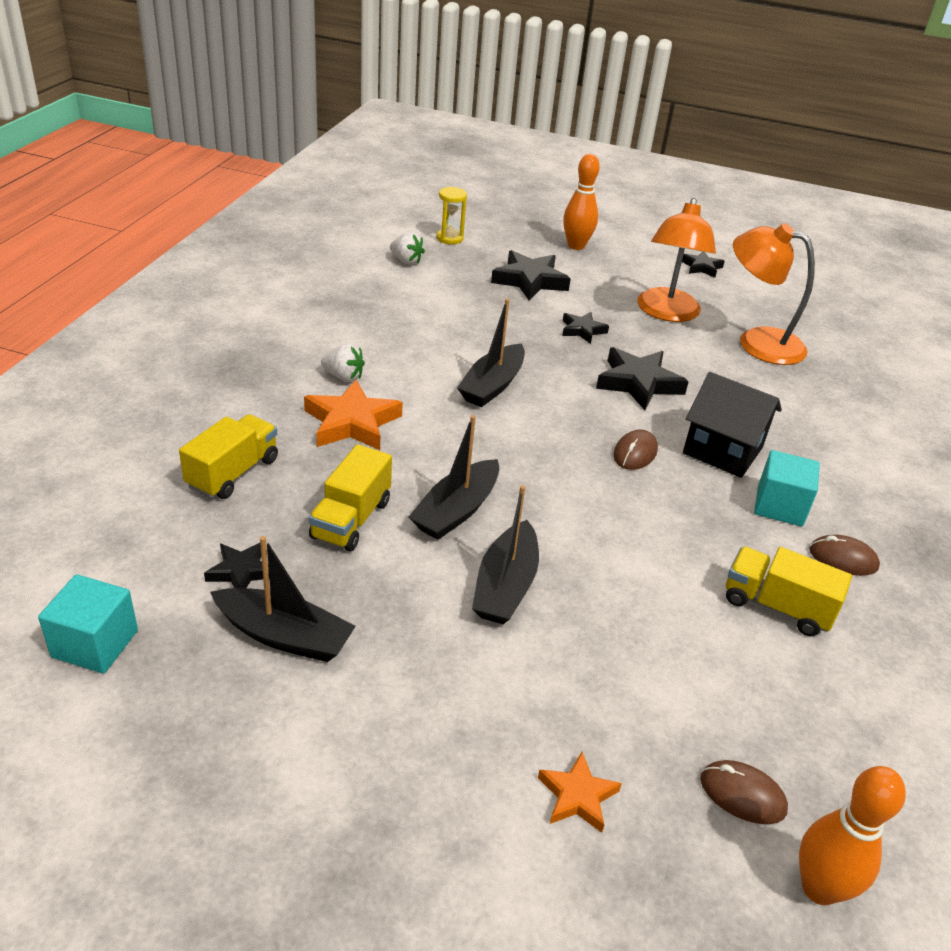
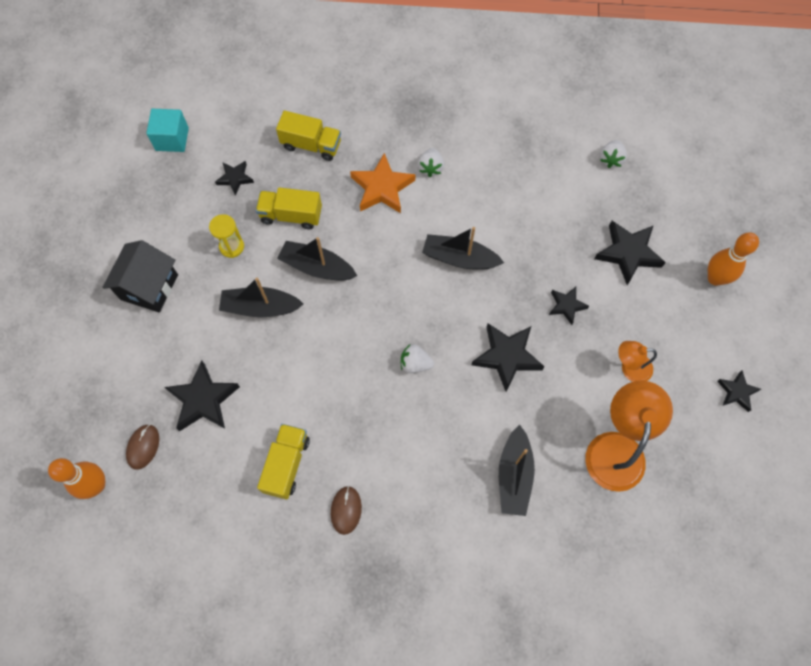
camera: 80 degrees right, 30 degrees up
(284, 636) = (196, 213): black boat -> black boat (514, 475)
(449, 238) = (669, 179): yellow hourglass -> yellow hourglass (231, 246)
(577, 796) = (128, 367): orange star -> none
(635, 453) = (415, 364): brown mouse -> white strawberry
(659, 689) = (203, 400): none -> black star
(667, 313) = (629, 368): orange lamp -> orange lamp, size x0.55
(722, 450) = (442, 424): black house -> black house (149, 287)
(779, 506) = (389, 467): turquoise cube -> none

